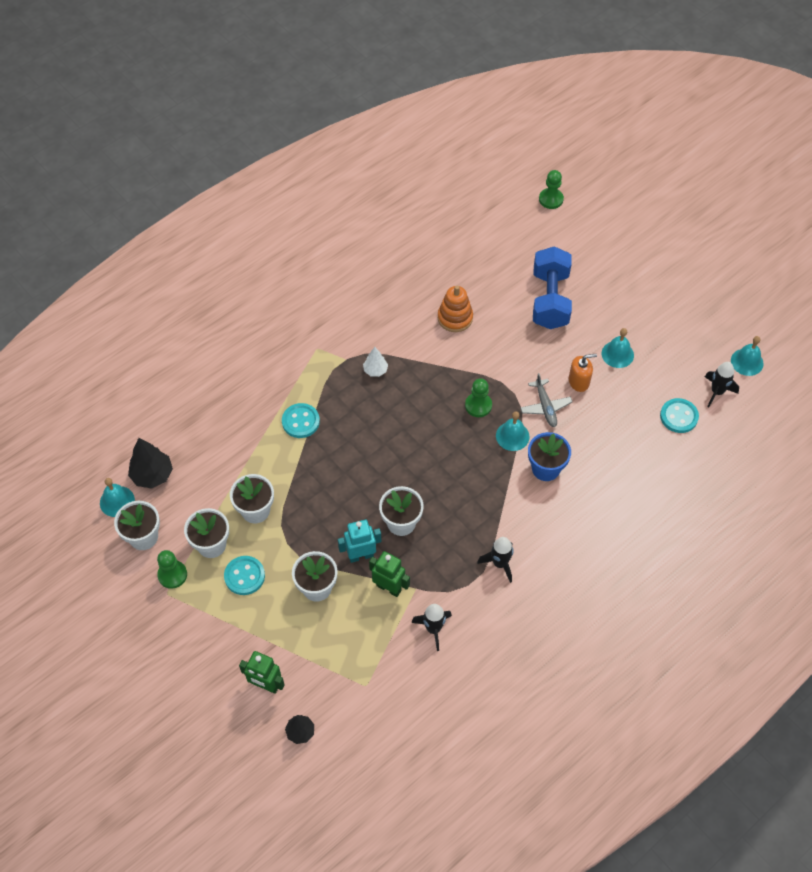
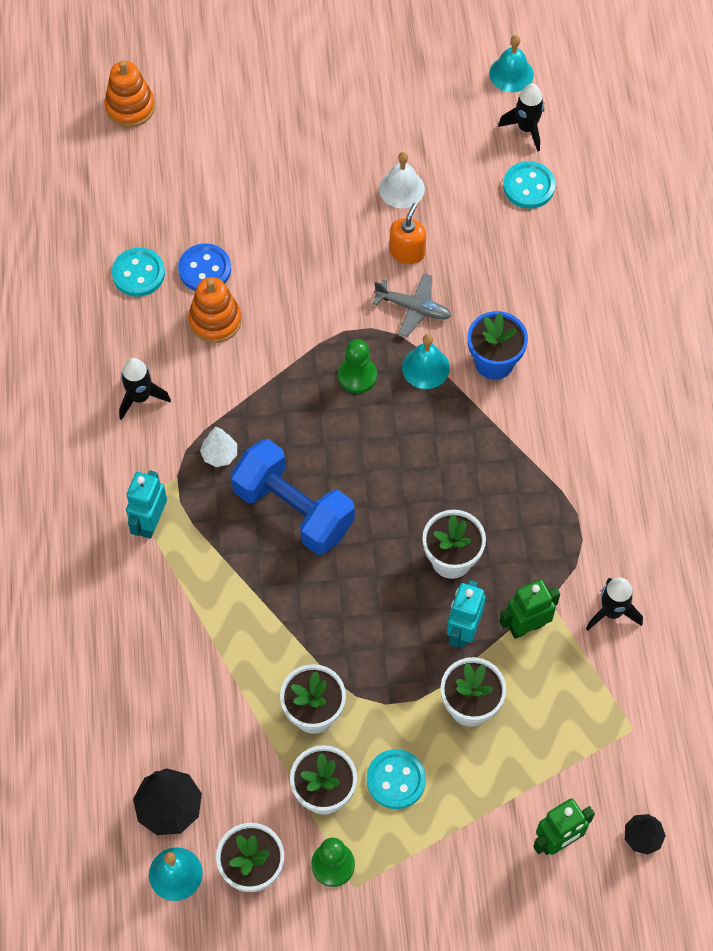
camera: 55 degrees left, 5 degrees up
(300, 421) = (226, 584): turquoise button -> turquoise button (138, 273)
(310, 364) = (150, 522): none -> turquoise robot
(482, 294) = (204, 269): none -> blue button
(499, 563) = (579, 489): black rocket -> black rocket (140, 397)
(550, 300) = (272, 205): blue dumbbell -> blue dumbbell (293, 509)
(551, 199) = (130, 107): green pawn -> orange stacking toy
(617, 354) = (402, 189): turquoise bell -> white bell

